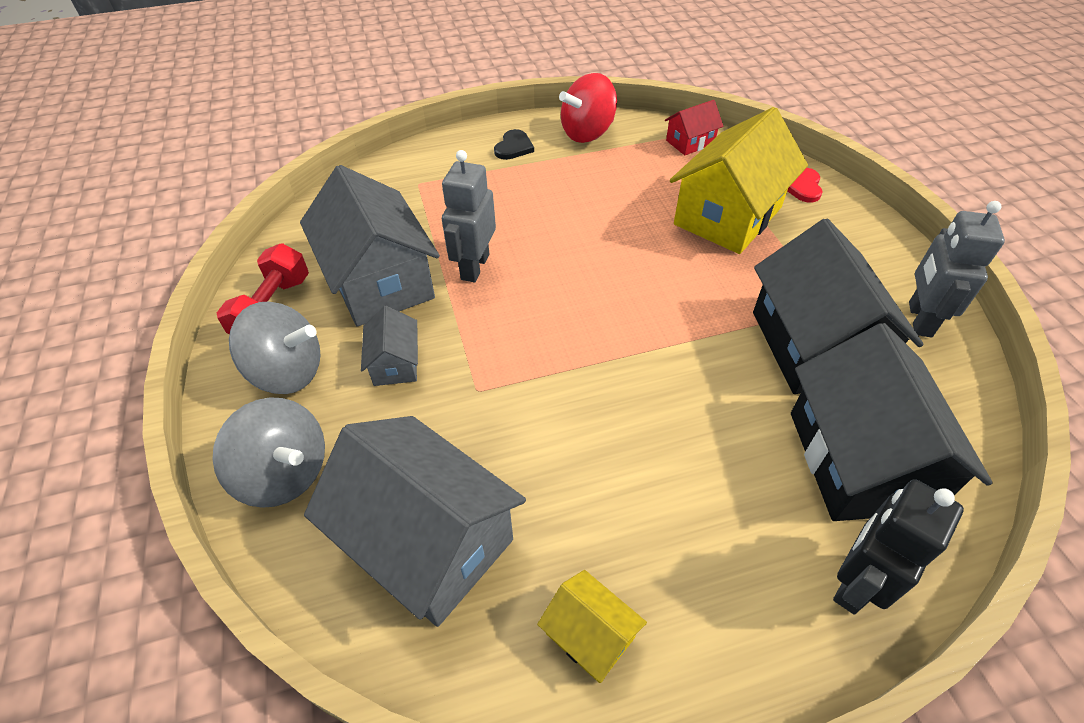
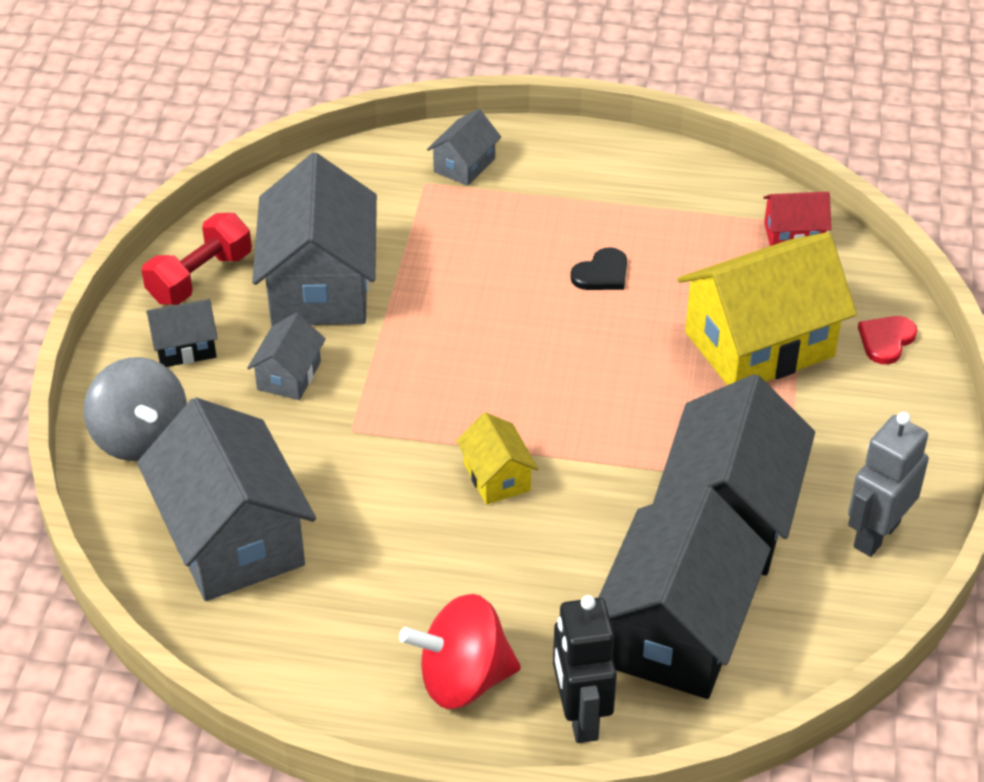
camera: 25 degrees right, 5 degrees down
(288, 372) = (185, 347): grey spinning top -> black house
(439, 164) = (464, 165): none -> grey house
(474, 267) = (427, 304): grey robot -> none
(514, 147) = (567, 171): black heart -> black heart (602, 273)
(587, 133) = (671, 181): red spinning top -> red spinning top (463, 679)
(590, 635) = (322, 657): yellow house -> yellow house (497, 477)
(855, 582) = (580, 716): black robot -> black robot turned 75 degrees counterclockwise

